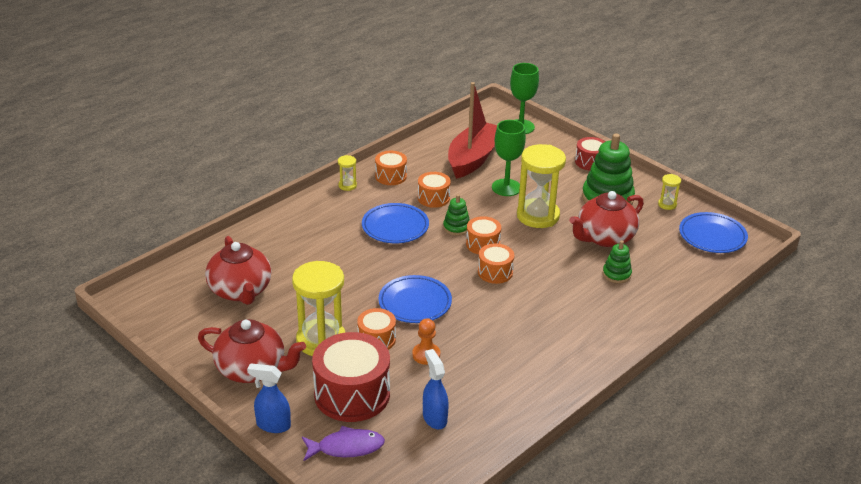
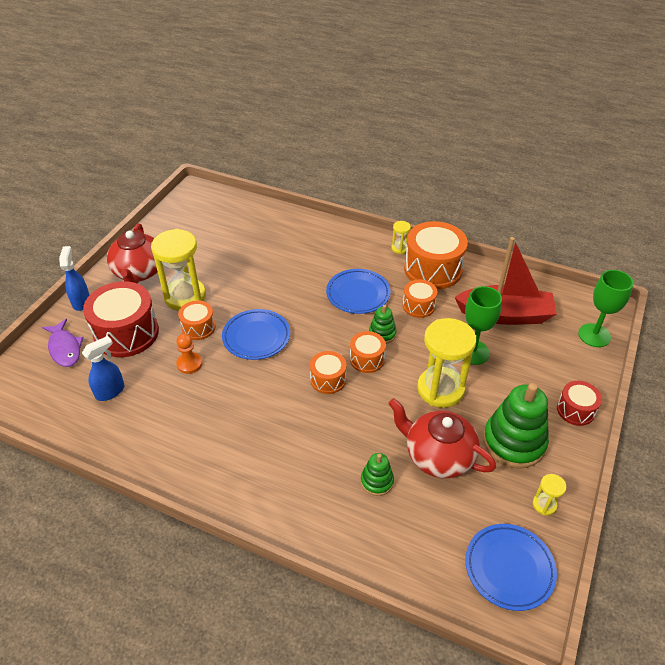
camera: 70 degrees right, 10 degrees up
(240, 291) = (227, 237): red teapot -> none
(390, 176) = (433, 269): orange drum -> orange drum, size x1.88

